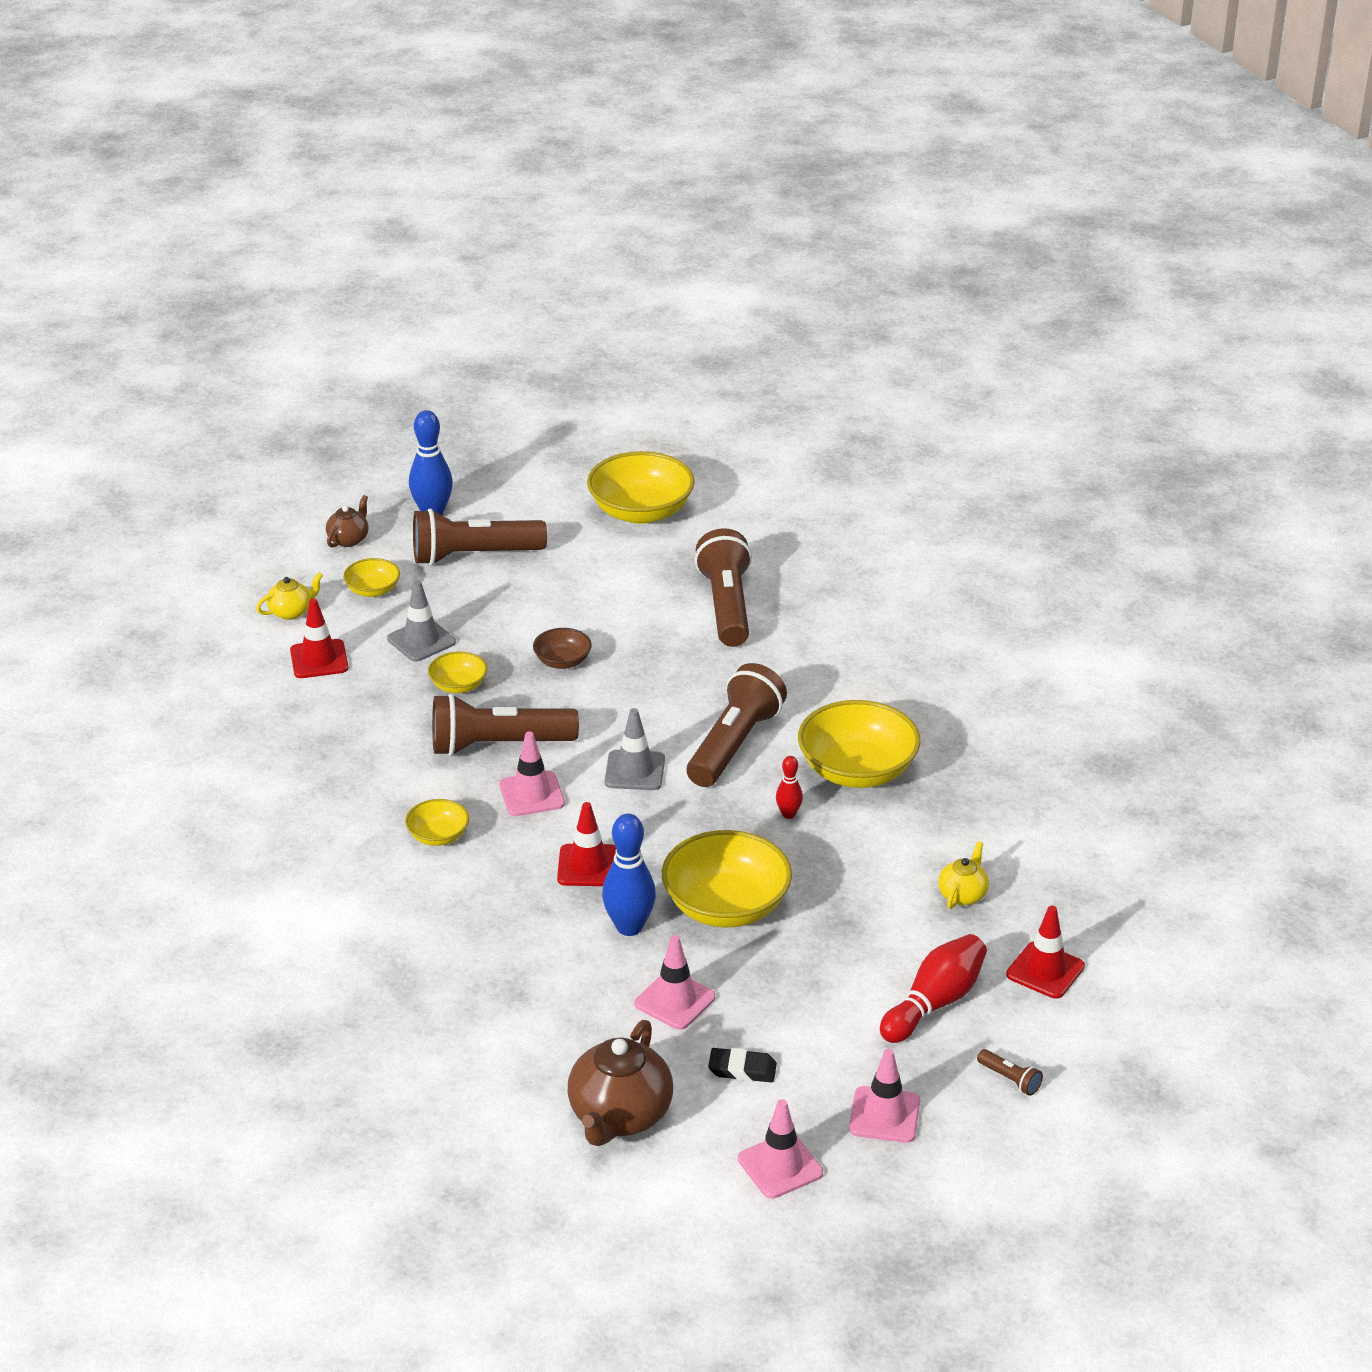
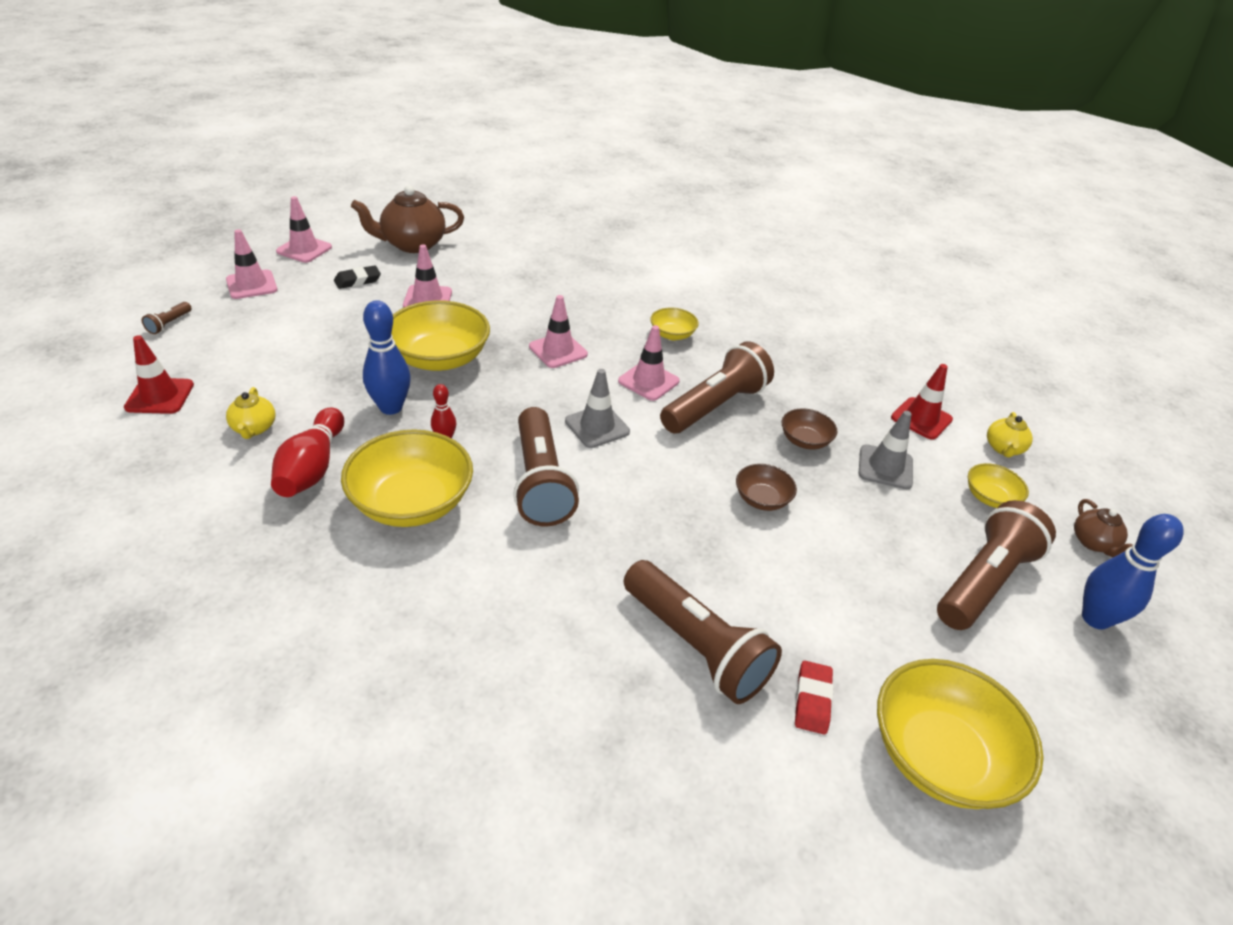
camera: 140 degrees right, 5 degrees up
(458, 685) = (804, 440): yellow bowl -> brown bowl
(588, 866) = (558, 350): red traffic cone -> pink traffic cone
(619, 1116) = (412, 244): brown teapot -> brown teapot turned 90 degrees counterclockwise
(629, 927) = (494, 326): blue bowling pin -> blue bowling pin (391, 407)
(684, 557) = (812, 700): none -> red eraser
(934, 1003) = (245, 349): red bowling pin -> red bowling pin (312, 468)
(1010, 1079) = (169, 324): brown flashlight -> brown flashlight turned 75 degrees counterclockwise

